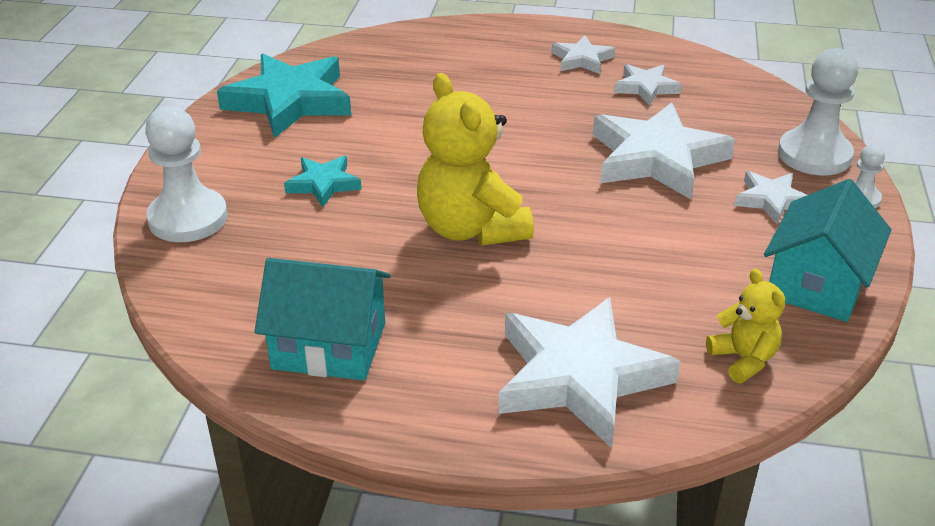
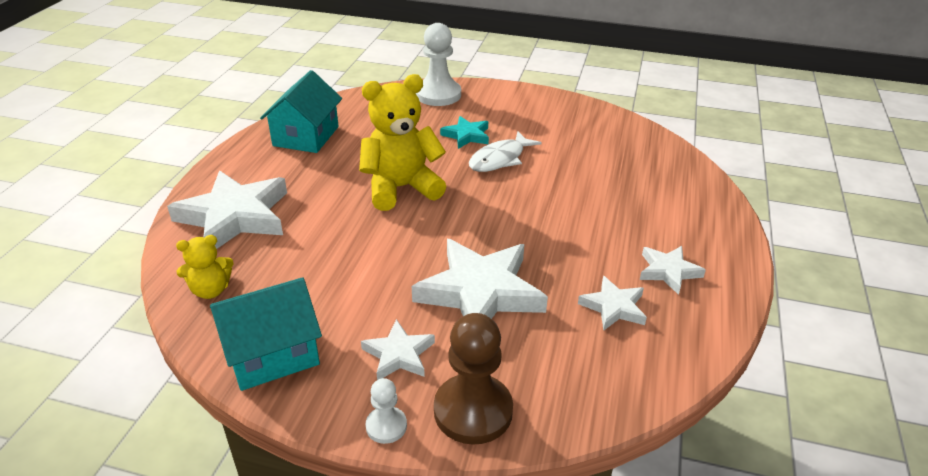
camera: 95 degrees right, 0 degrees up
(290, 101) = (576, 124): turquoise star -> none
(386, 155) = (500, 159): none -> white fish
(814, 155) = (473, 411): white pawn -> brown pawn
(817, 284) = (272, 353): turquoise house -> turquoise house turned 60 degrees counterclockwise

